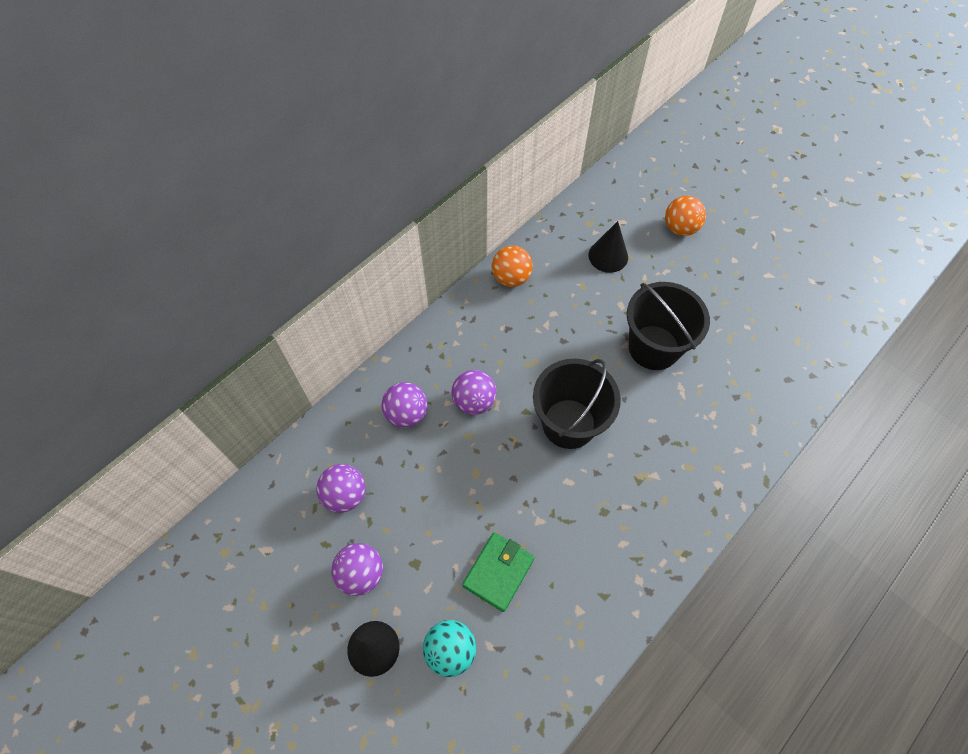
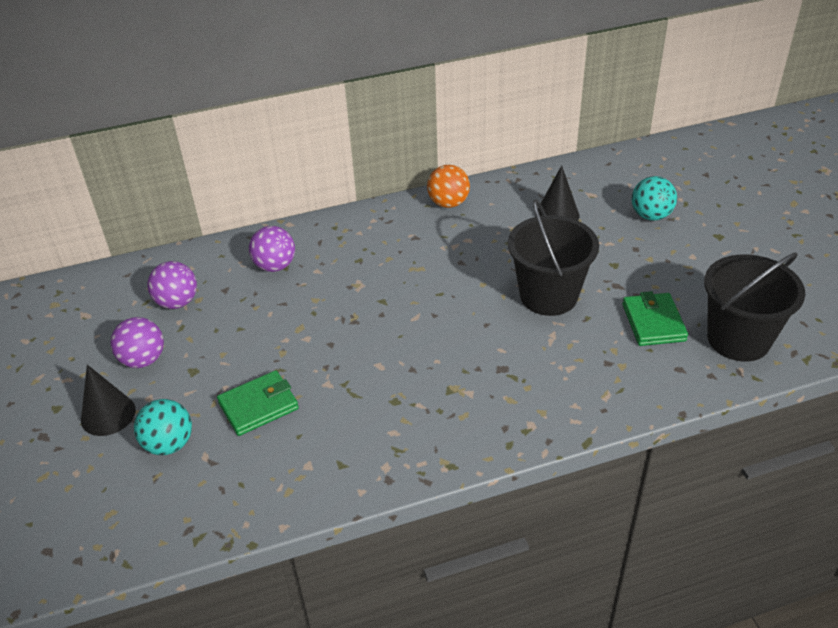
camera: 30 degrees right, 20 degrees down
(474, 401) = (341, 277): purple ball -> none
(569, 423) = (415, 323): black bucket -> black bucket (738, 339)
(680, 228) = (651, 215): orange ball -> turquoise ball
(745, 341) = (653, 322): none -> green wallet

